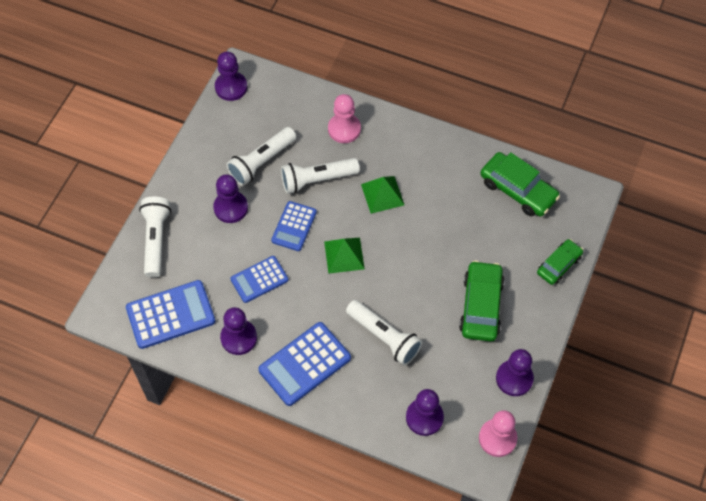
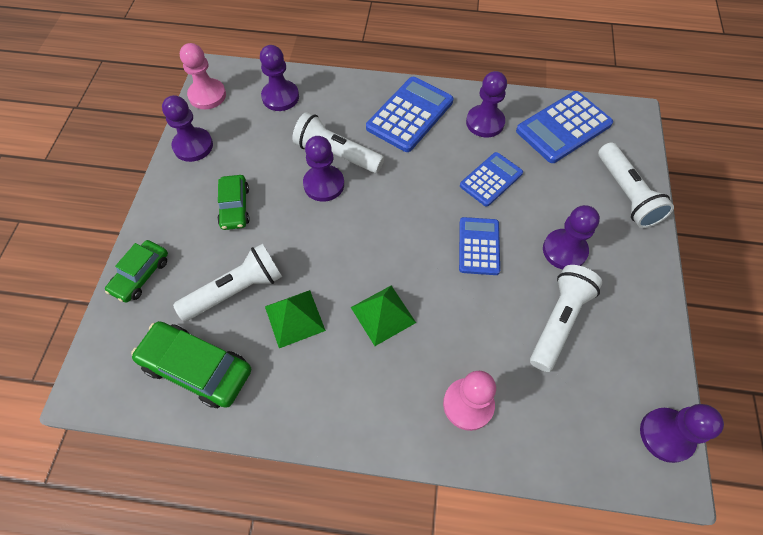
camera: 165 degrees right, 0 degrees up
(317, 180) = (475, 314): white flashlight -> white flashlight (236, 290)
(344, 255) = (407, 227): green pyramid -> green pyramid (295, 318)
(402, 309) = (324, 184): none -> purple pawn
(481, 306) = (235, 207): green car -> green car, size x0.63

